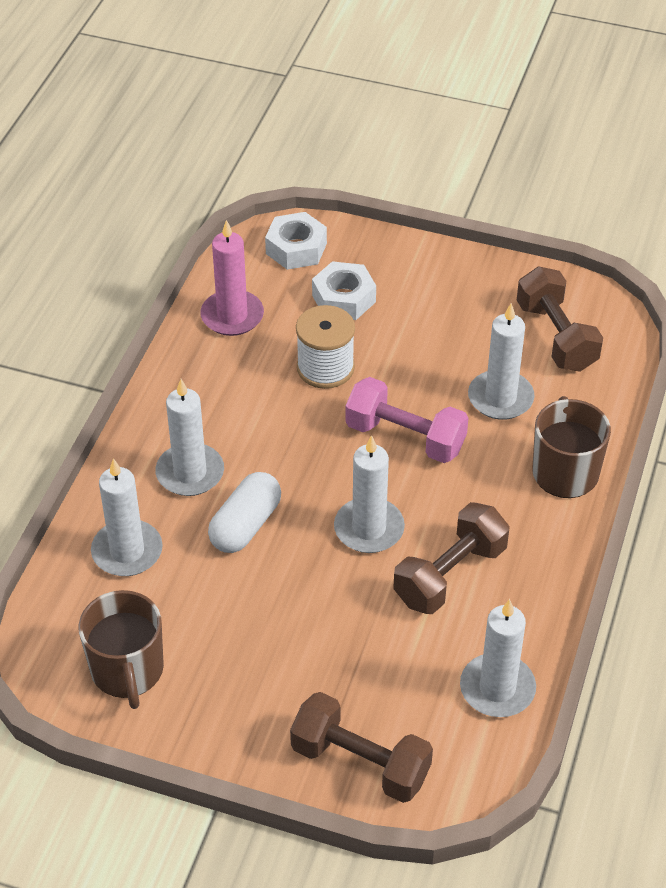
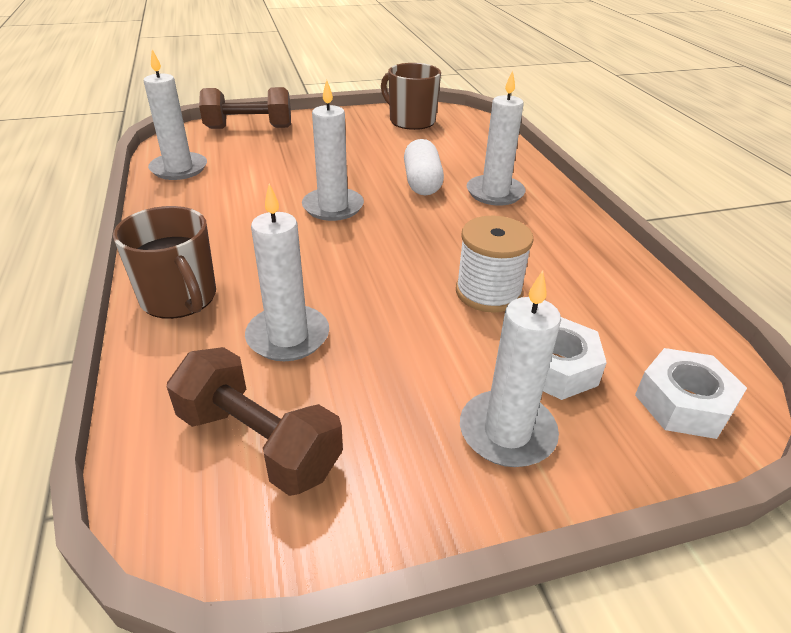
camera: 145 degrees right, 10 degrees down
(127, 551) = (477, 153): white candle -> white candle (507, 432)
(232, 316) = (627, 299): pink candle -> none
(405, 437) = (358, 268): pink dumbbell -> none
(450, 575) = (249, 204): brown dumbbell -> none

